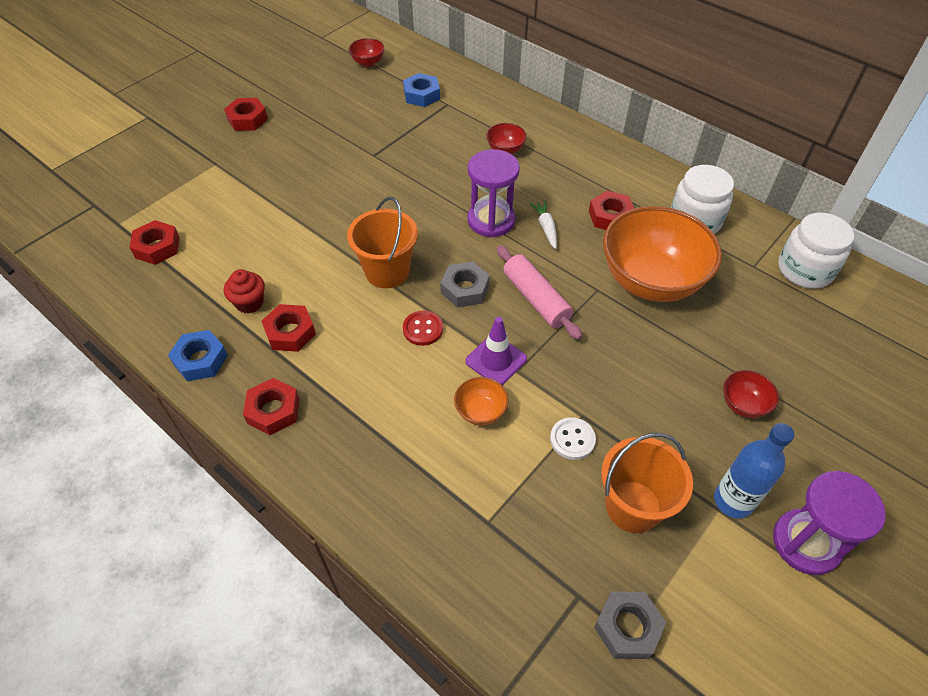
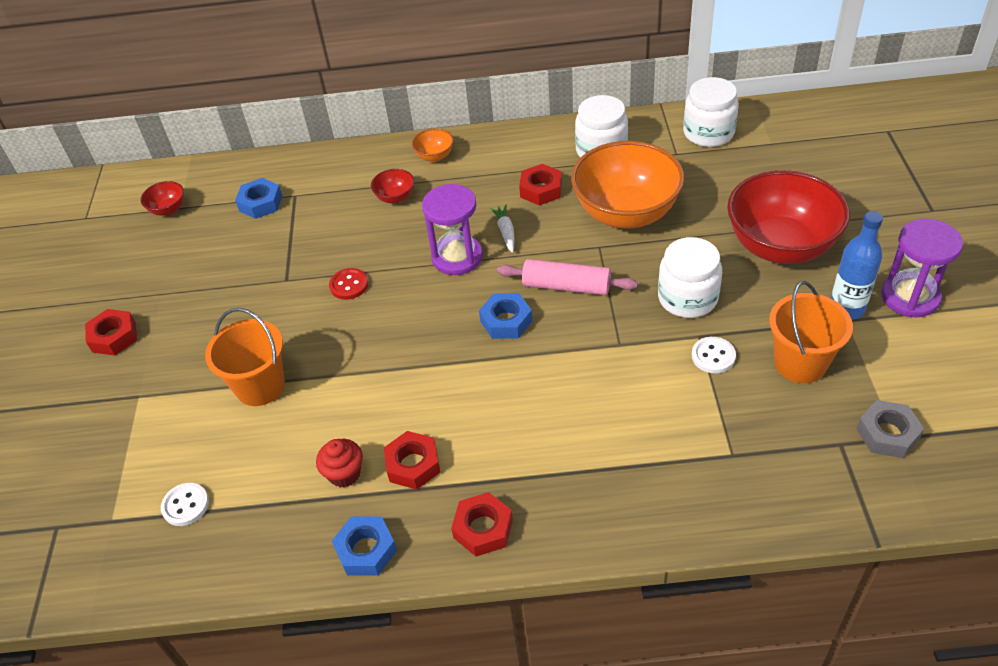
camera: 40 degrees left, 5 degrees down
(157, 247) = (185, 505): red nut -> white button
(387, 271) = (427, 357): orange bucket -> orange bucket (260, 386)
(423, 329) = (514, 374): red button -> red button (349, 285)
(464, 289) = (506, 321): grey nut -> blue nut
(480, 411) = (632, 392): orange bowl -> orange bowl (434, 156)
(496, 360) = (596, 350): purple traffic cone -> none
(546, 228) = (505, 232): white carrot -> white carrot turned 45 degrees clockwise
(612, 381) = (687, 298): none -> white jar
(743, 404) = (780, 246): red bowl -> red bowl, size x2.39

